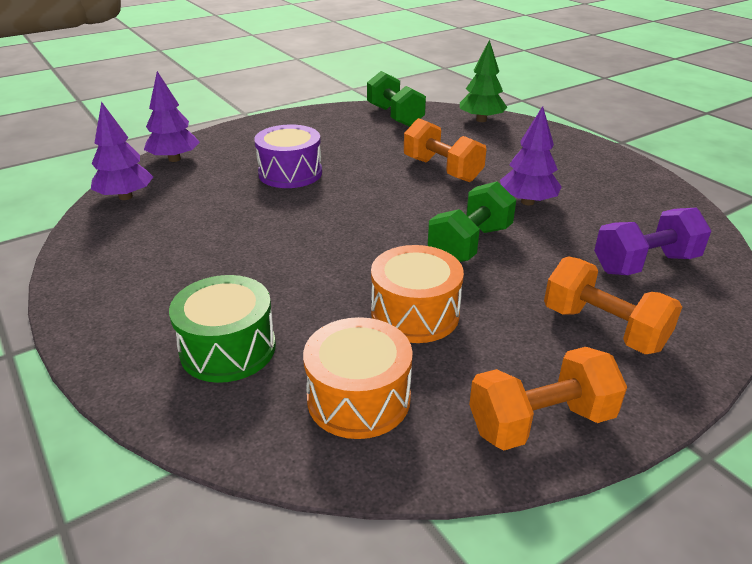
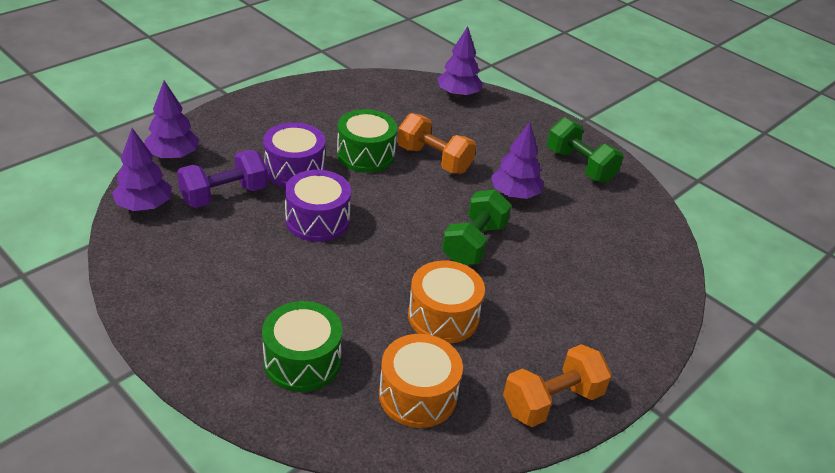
camera: 15 degrees left, 5 degrees up
(298, 215) = (317, 220): none -> purple drum
(369, 164) = (365, 155): none -> green drum
(395, 116) = (375, 91): green dumbbell -> green dumbbell (579, 166)
(481, 120) = (458, 94): green tree -> purple tree
(603, 328) = (588, 319): orange dumbbell -> none
(645, 264) = (614, 255): purple dumbbell -> purple dumbbell (224, 195)

